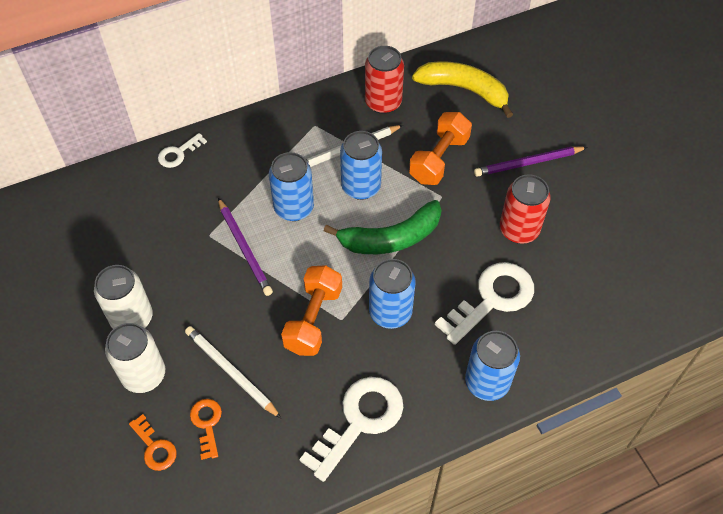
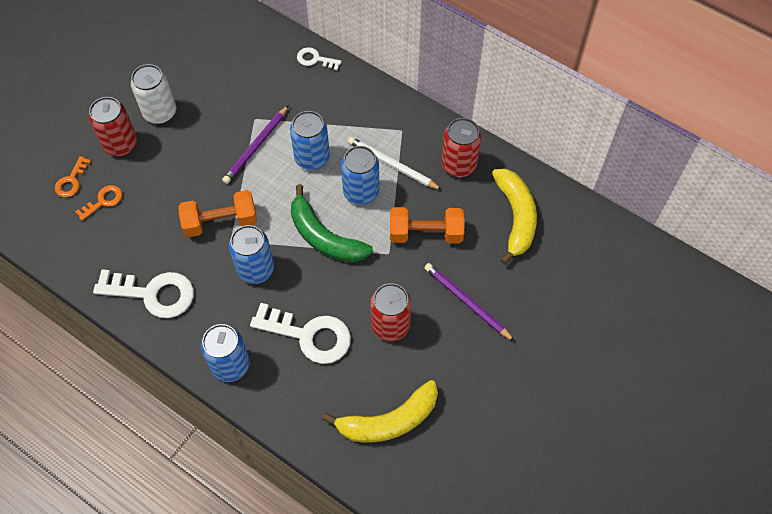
camera: 60 degrees right, 5 degrees up
(144, 375) = (121, 144): white can -> red can
(231, 372) = (150, 194): white pencil -> none
(615, 275) = (389, 421): none -> yellow banana

